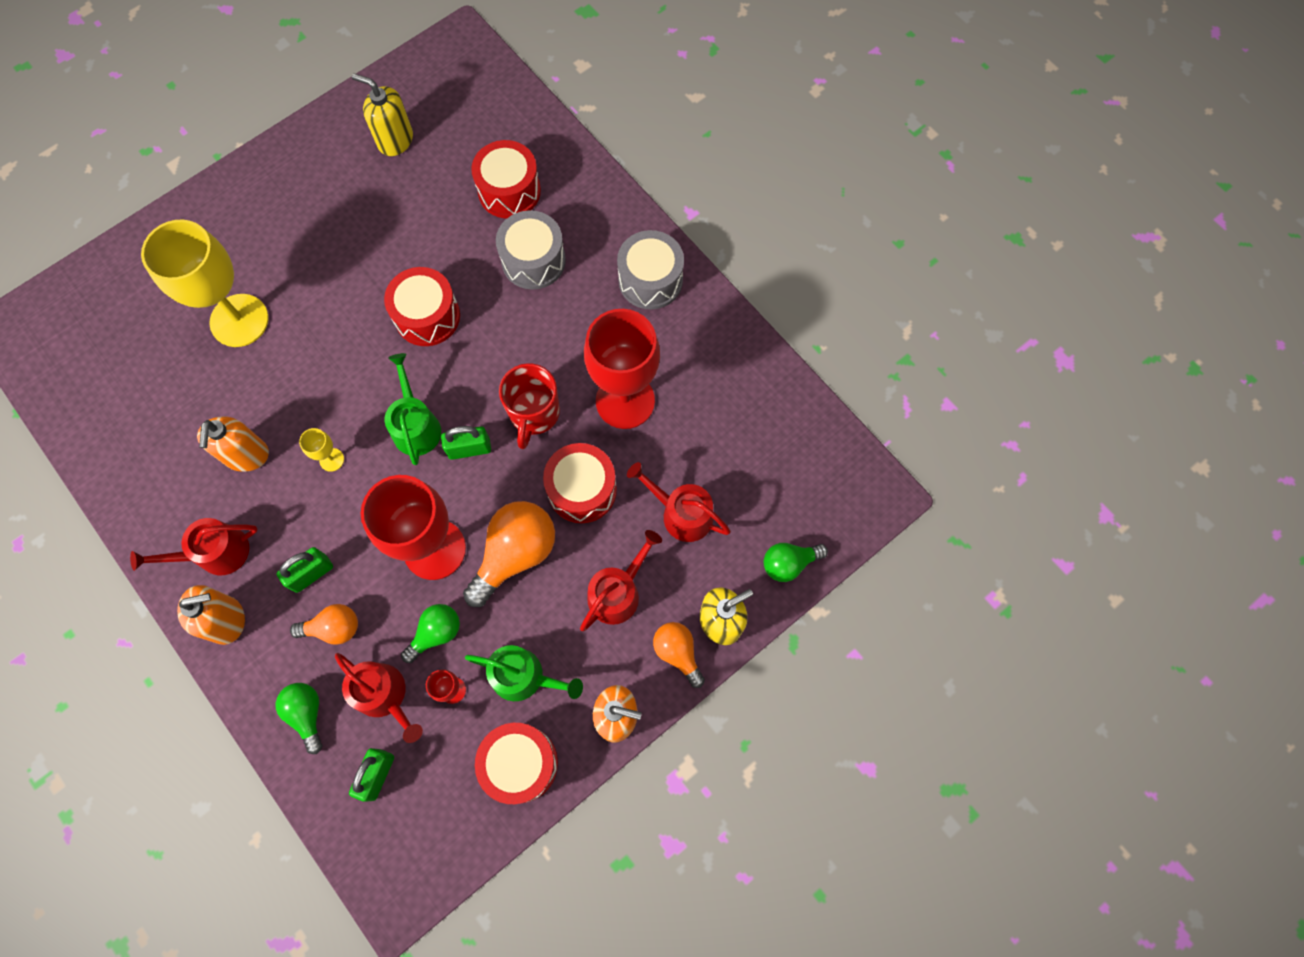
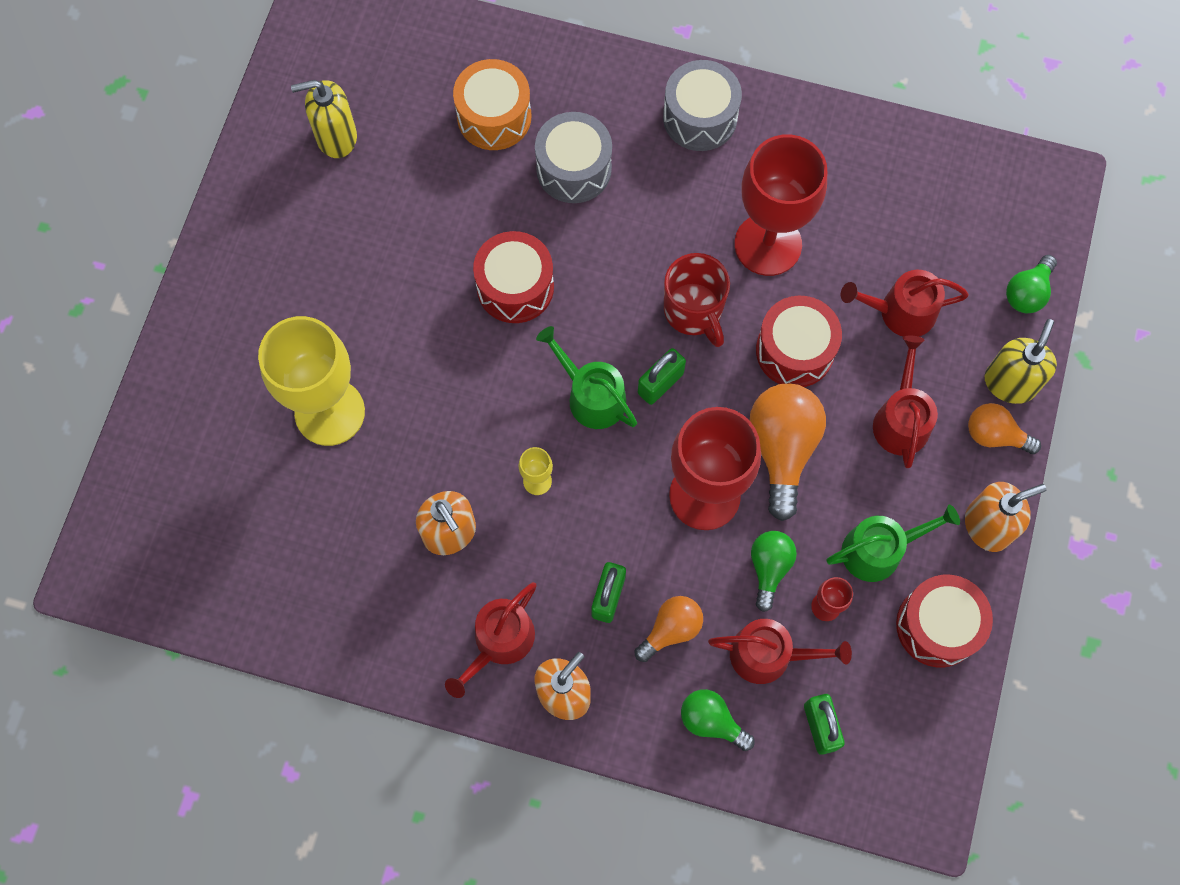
camera: 35 degrees left, 0 degrees up
(509, 191) = (494, 117): red drum -> orange drum

